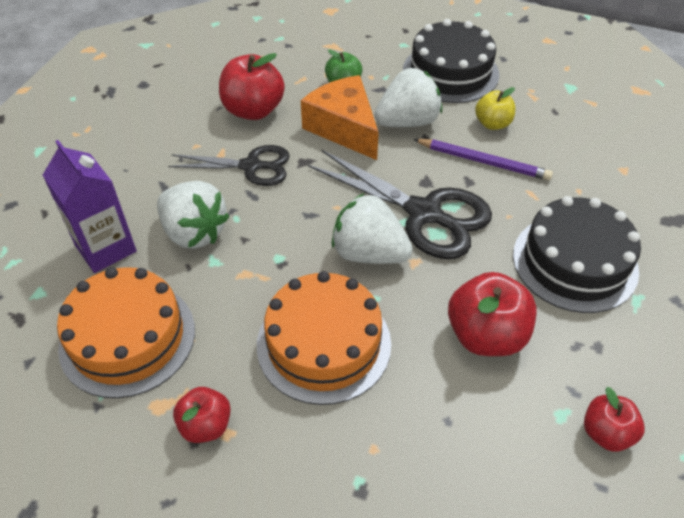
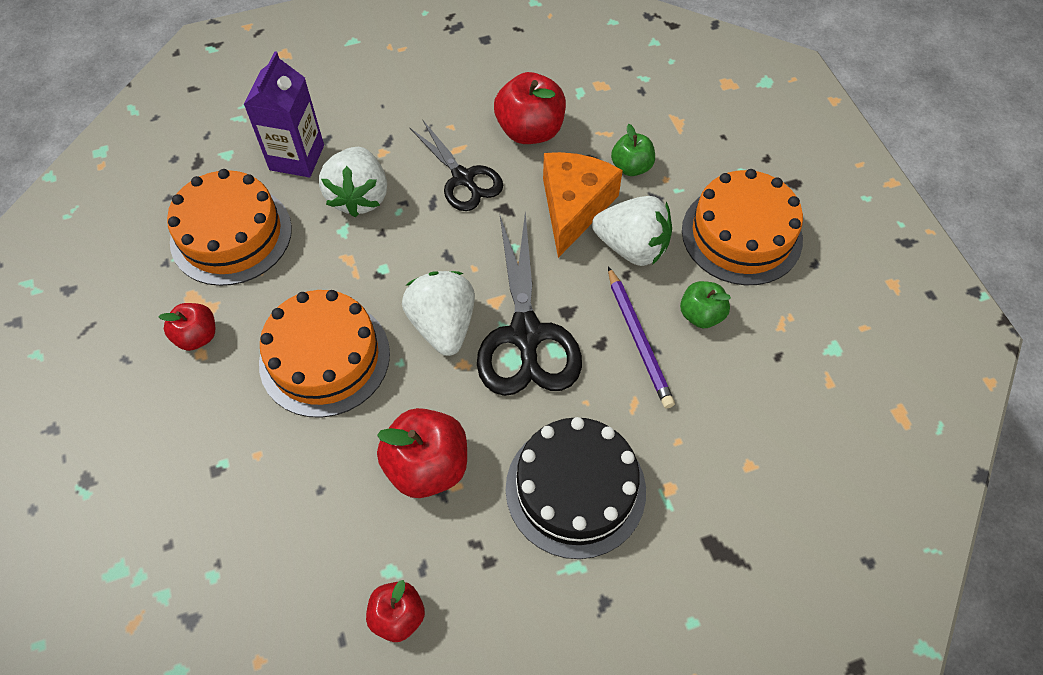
camera: 50 degrees right, 10 degrees up
(450, 72) = (741, 234): black cake -> orange cake
(492, 124) = (701, 315): yellow apple -> green apple

